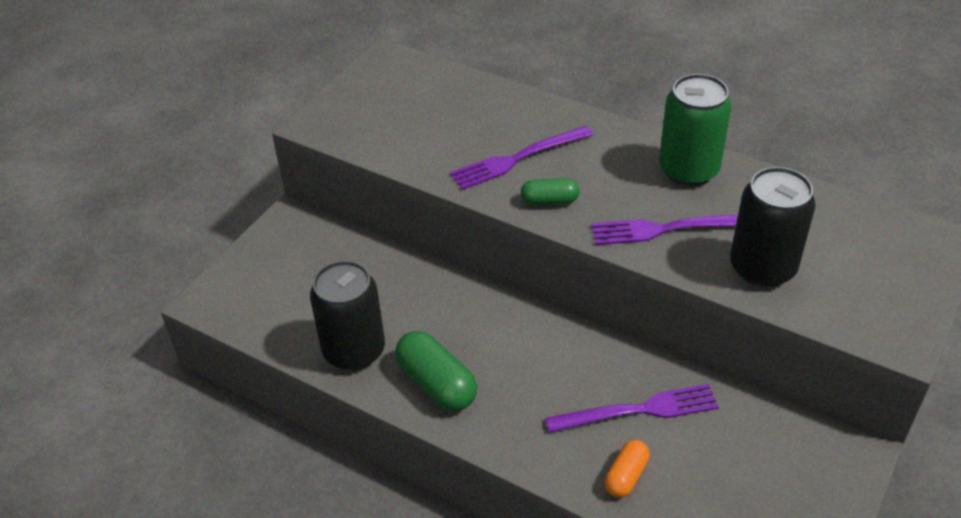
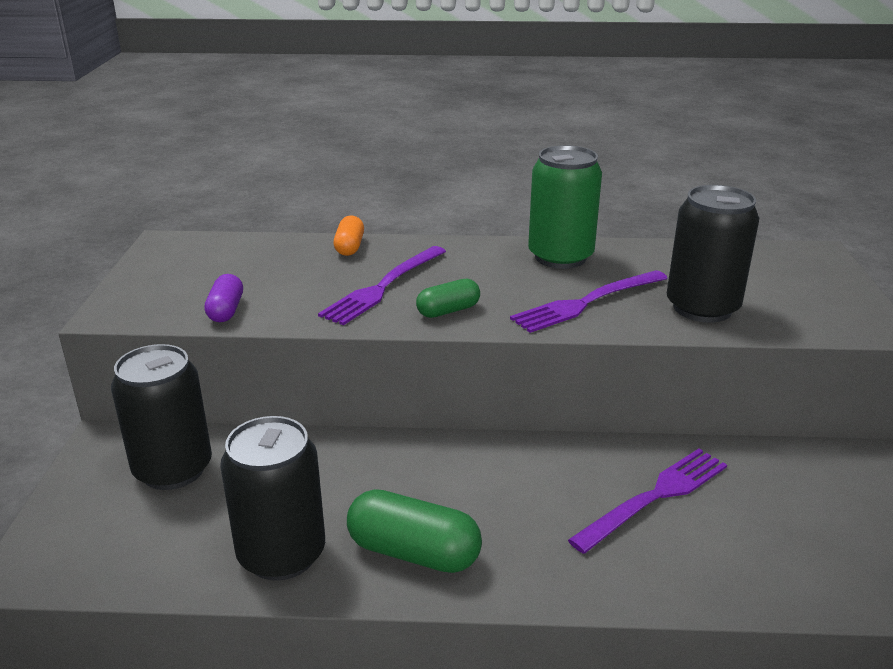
camera: 30 degrees left, 15 degrees down
(322, 257) = (173, 469): none -> black can
(389, 147) = (226, 310): none -> purple capsule
(626, 476) = (701, 565): orange capsule -> orange capsule (349, 247)

